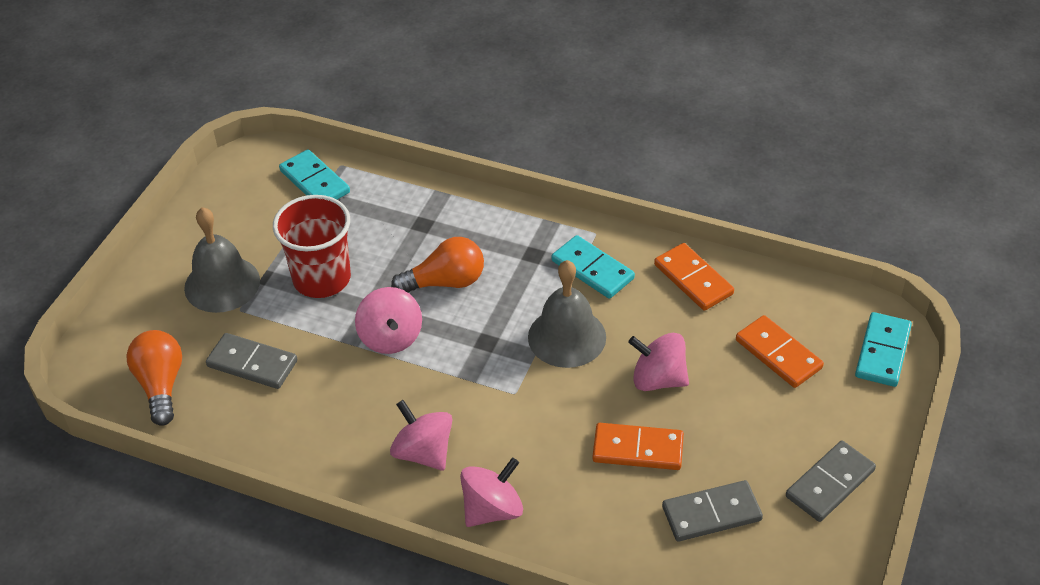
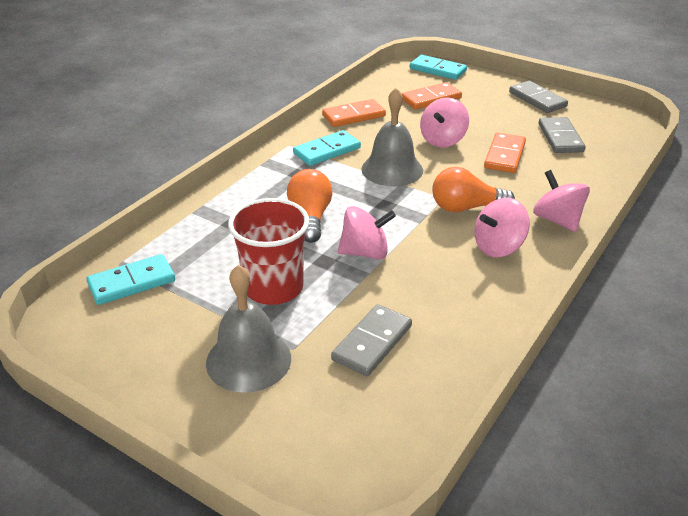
camera: 80 degrees left, 10 degrees down
(161, 385) = (384, 417): orange light bulb -> orange light bulb (465, 208)

